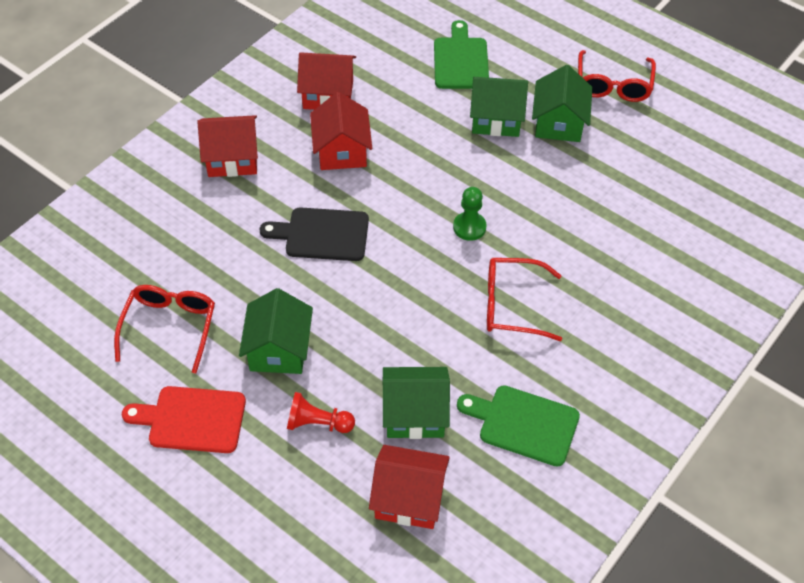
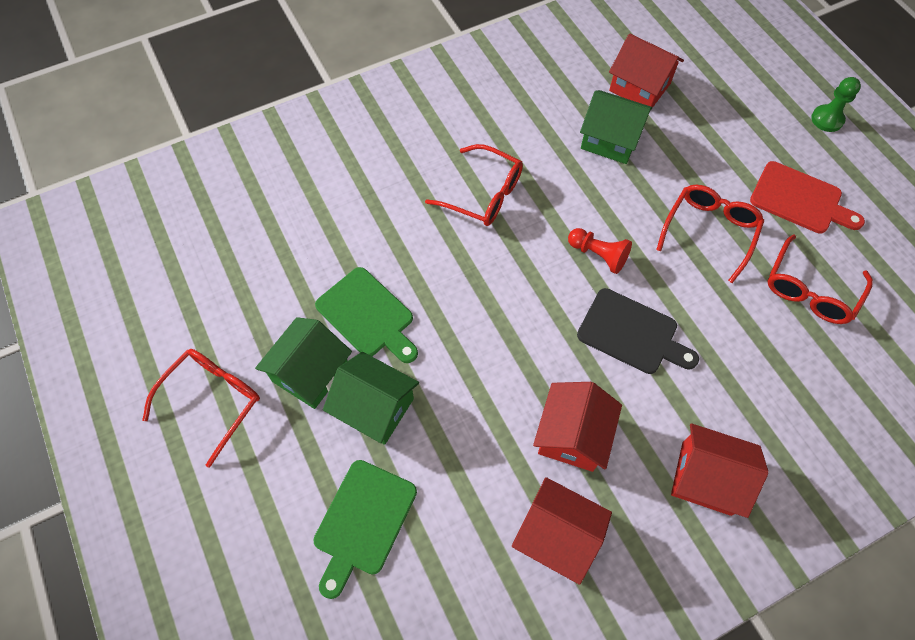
camera: 155 degrees left, 10 degrees up
(279, 349) = (709, 231): green house -> red glasses
(317, 423) = (692, 160): red pawn -> red pawn (598, 255)
(469, 227) = (479, 284): green pawn -> green pawn (827, 119)
(523, 424) = (528, 104): green cutting board -> green cutting board (368, 315)

